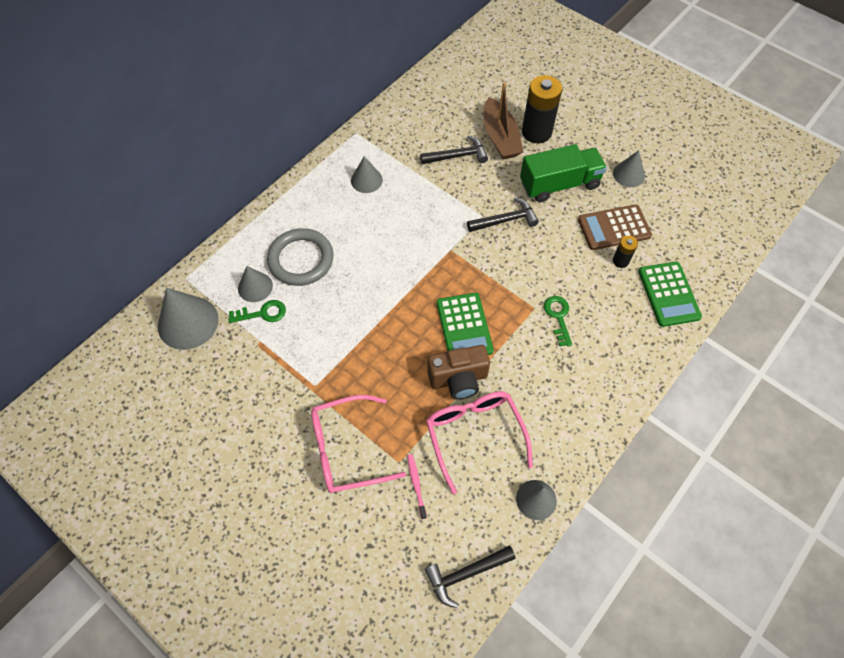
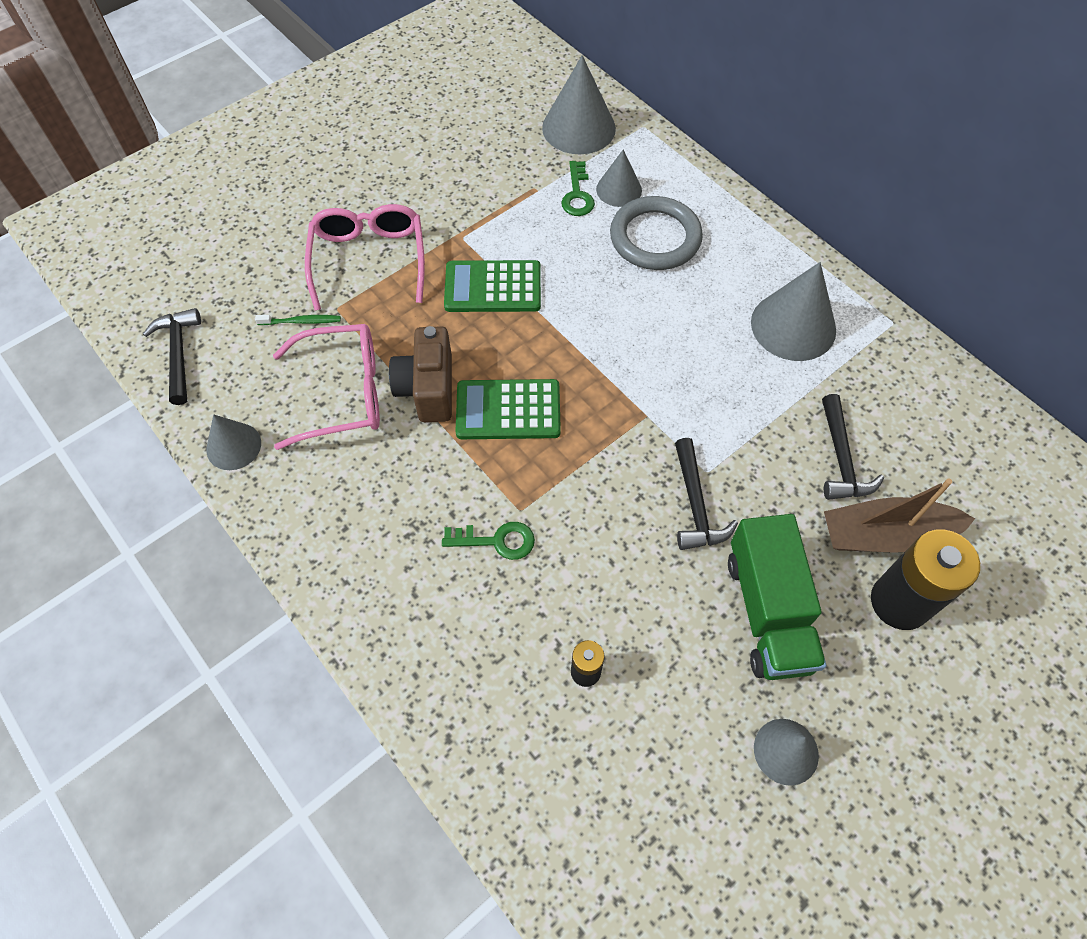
camera: 100 degrees right, 0 degrees up
(366, 180) = (793, 326): grey cone -> grey cone, size x1.68
(416, 485) = (301, 321): pink toothbrush -> green toothbrush
(614, 228) = (659, 682): brown calculator -> none
(669, 294) = (502, 736): green calculator -> green calculator (493, 287)

